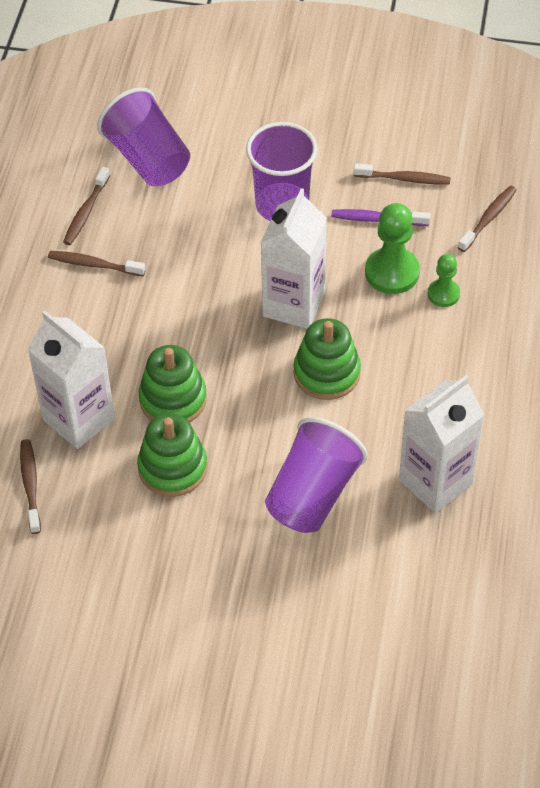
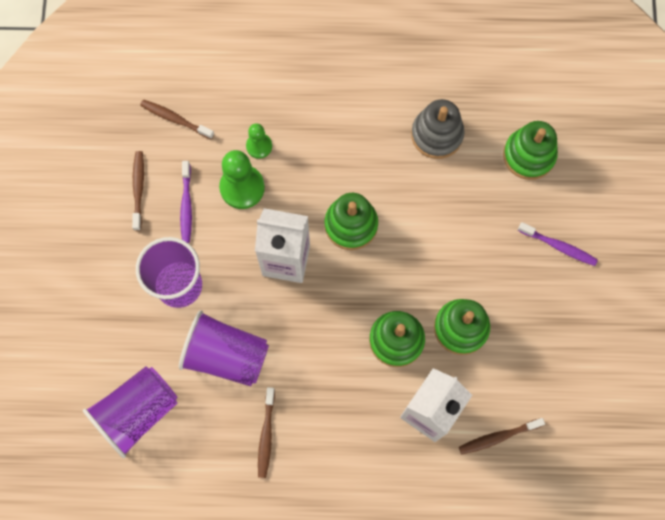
camera: 100 degrees left, 20 degrees up
(86, 212) = (207, 456): brown toothbrush -> none
(257, 596) = (558, 246): none -> purple toothbrush
(313, 494) = (464, 219): purple cup -> purple cup (226, 355)
(391, 584) = (529, 155): none -> green stacking toy
(435, 482) = (437, 135): white carton -> grey stacking toy

